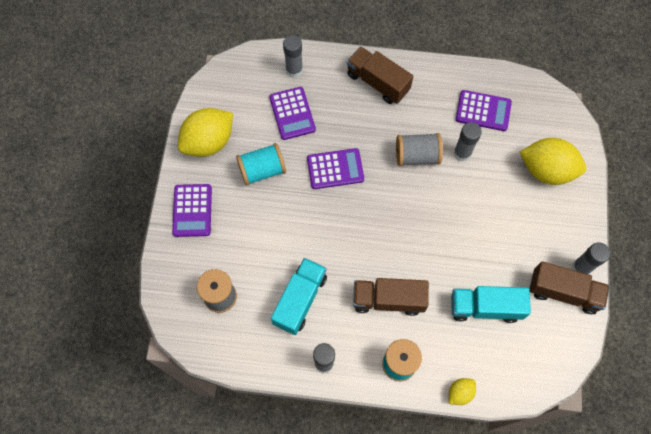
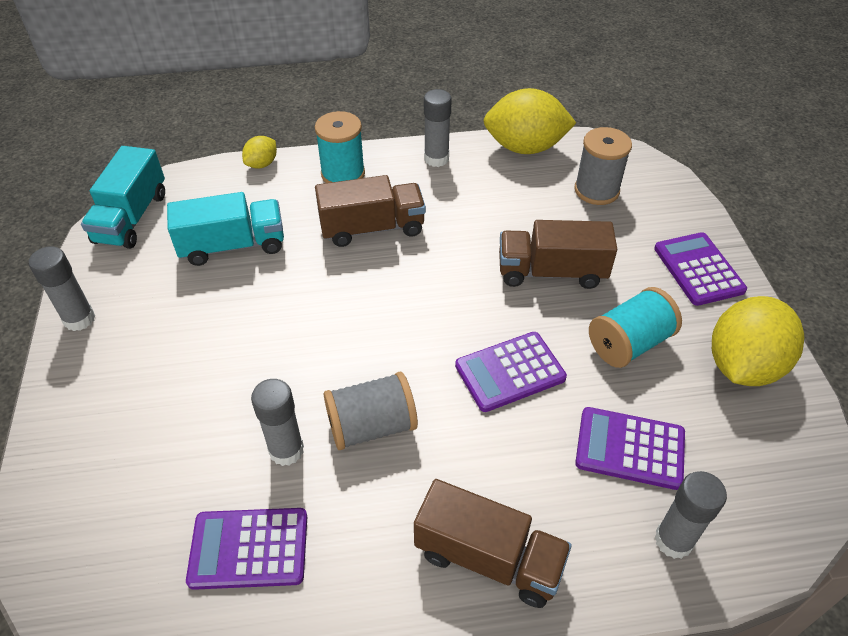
camera: 165 degrees right, 20 degrees down
(292, 113) = (630, 448): purple calculator -> purple calculator turned 45 degrees counterclockwise
(300, 300) = (492, 206): turquoise truck -> turquoise truck (131, 218)
(546, 170) = (119, 456): yellow lemon -> yellow lemon (525, 147)
(563, 292) = (113, 284): brown truck -> brown truck (551, 272)

